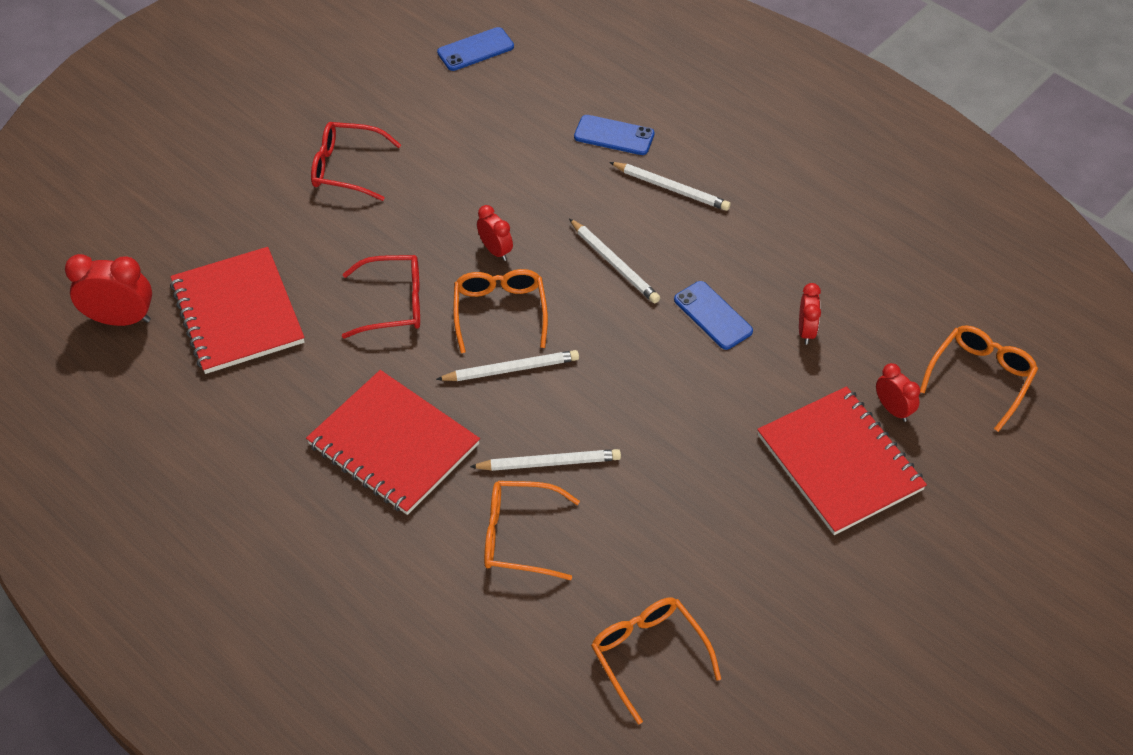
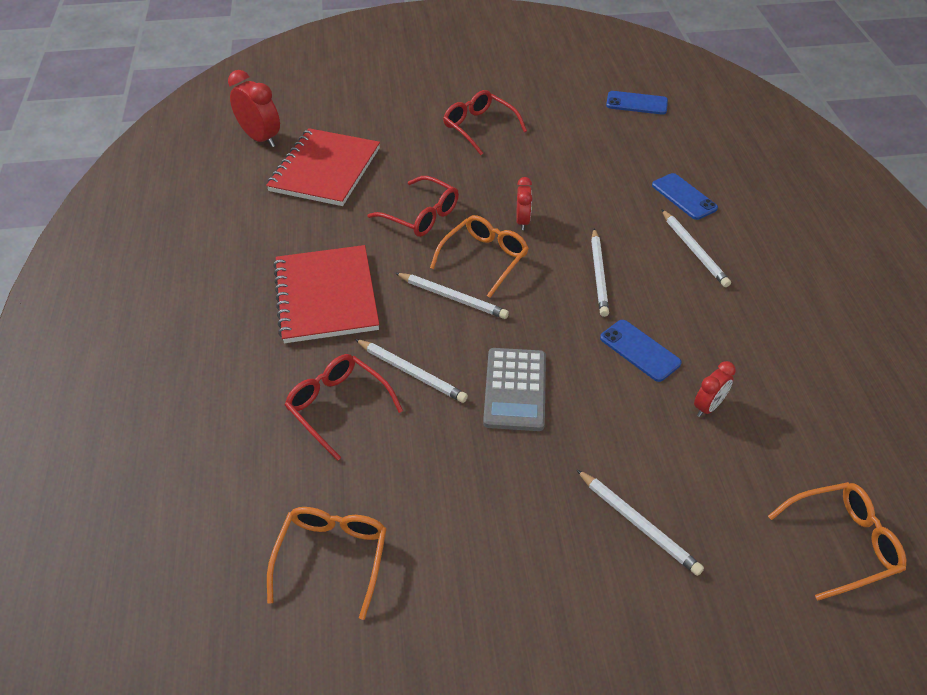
camera: 40 degrees right, 5 degrees down
(519, 536) = (338, 407): orange glasses -> red glasses
(649, 418) = (515, 389): none -> grey calculator
(713, 315) = (640, 350): blue phone -> blue phone turned 45 degrees counterclockwise
(839, 462) = (638, 524): red notebook -> white pencil
(893, 409) = (729, 514): red clock -> none

